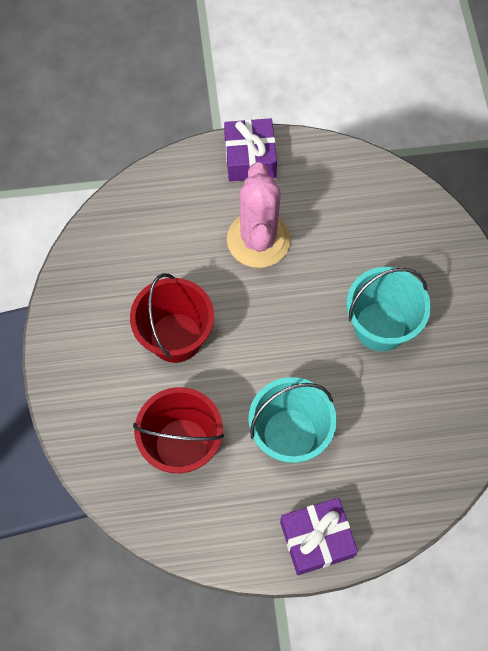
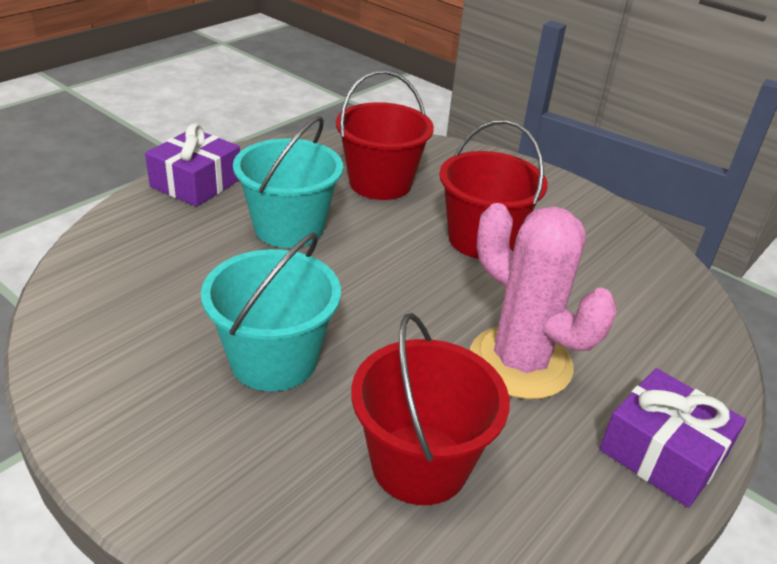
camera: 135 degrees right, 30 degrees down
(359, 225) = (420, 464): none -> red bucket

